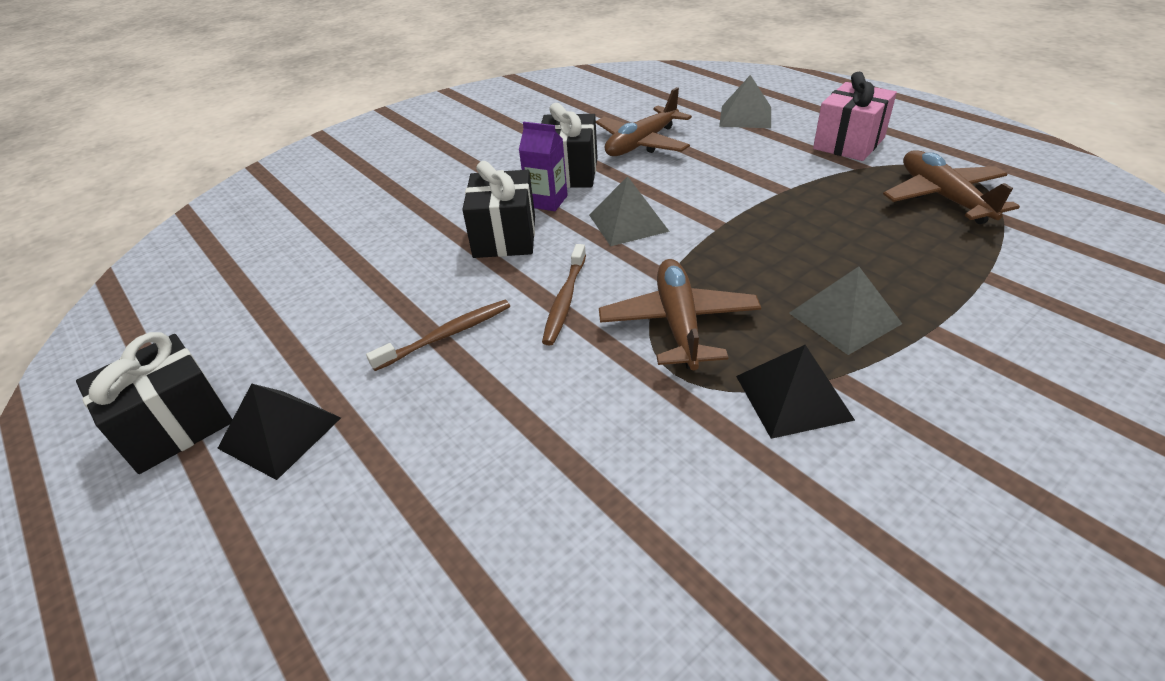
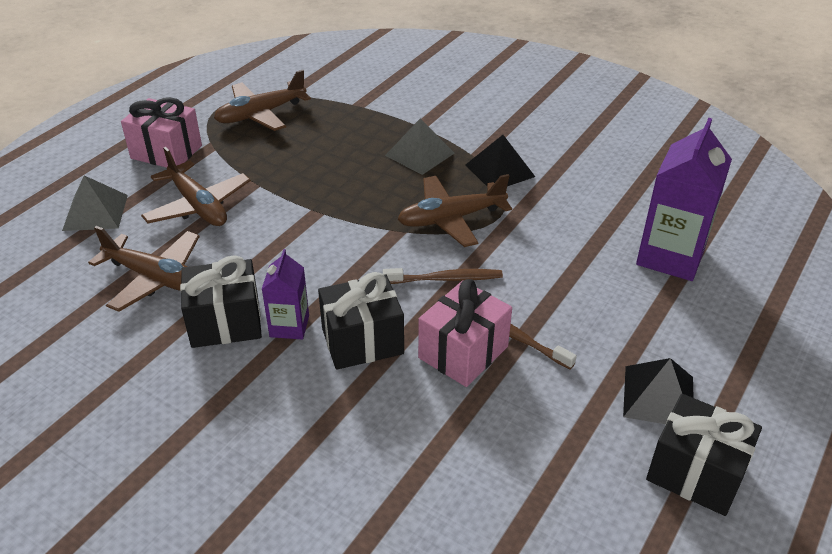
camera: 110 degrees left, 0 degrees up
(450, 295) = (463, 352): none -> pink gift
(500, 560) = (670, 256): none -> purple carton
(628, 223) = (322, 263): grey pyramid -> none
(745, 160) = (198, 206): none -> brown plane

